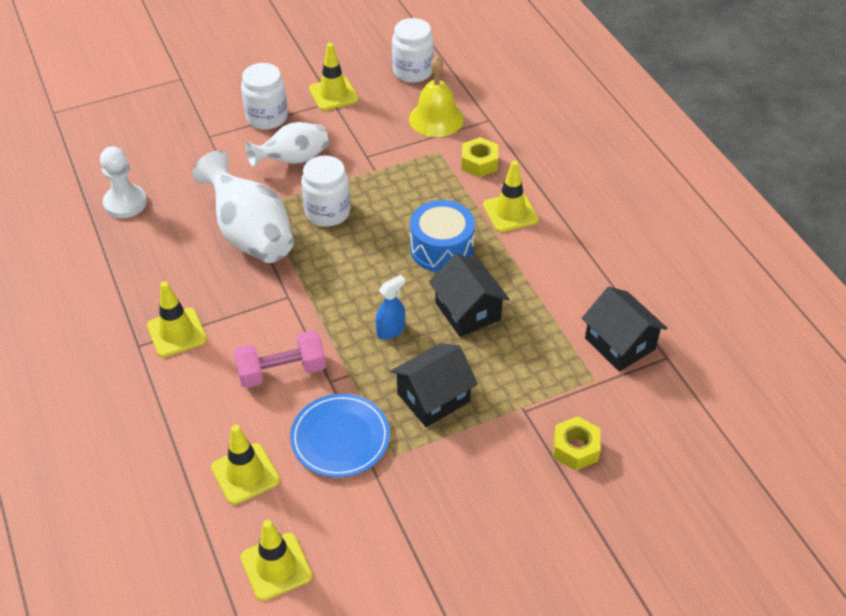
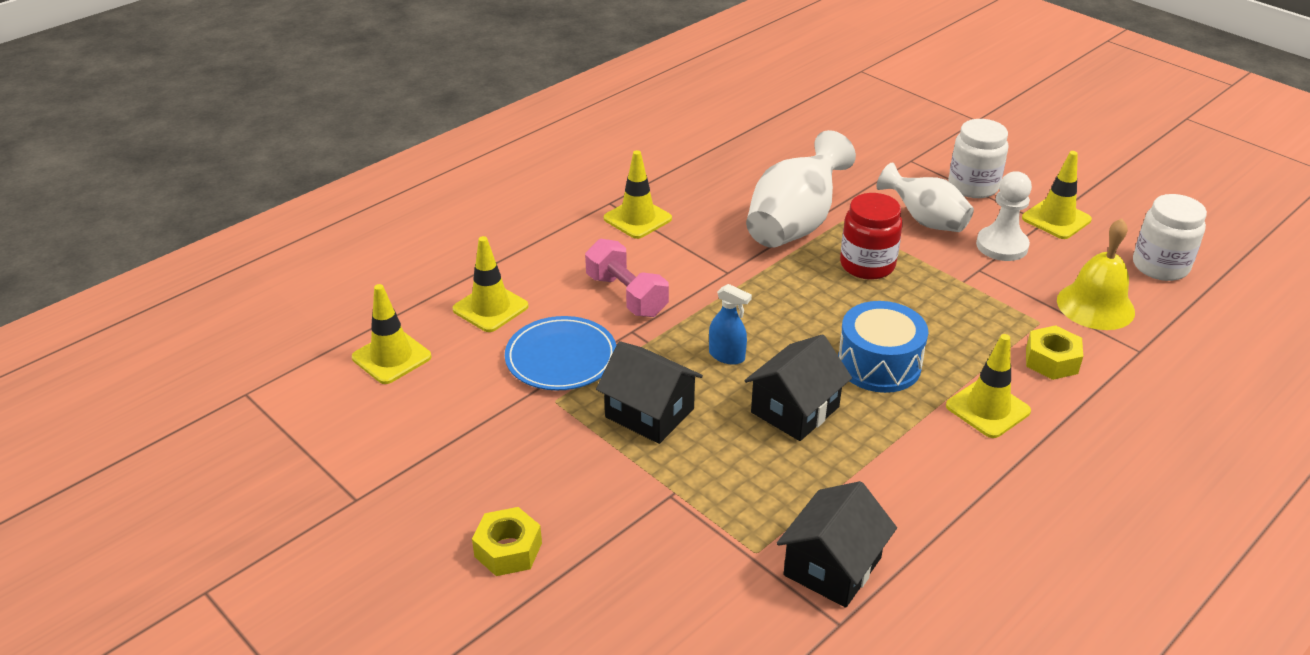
camera: 70 degrees right, 10 degrees down
(125, 203) = (778, 142): white pawn -> white pawn (1002, 246)
(327, 212) = (867, 265): white jar -> red jar
(575, 448) = (635, 556): yellow nut -> yellow nut (508, 550)

